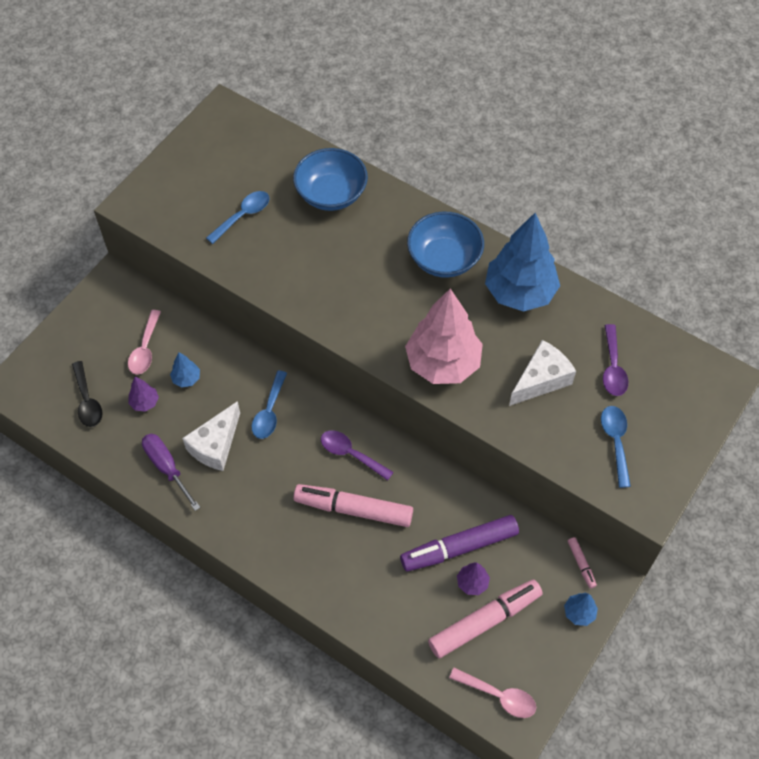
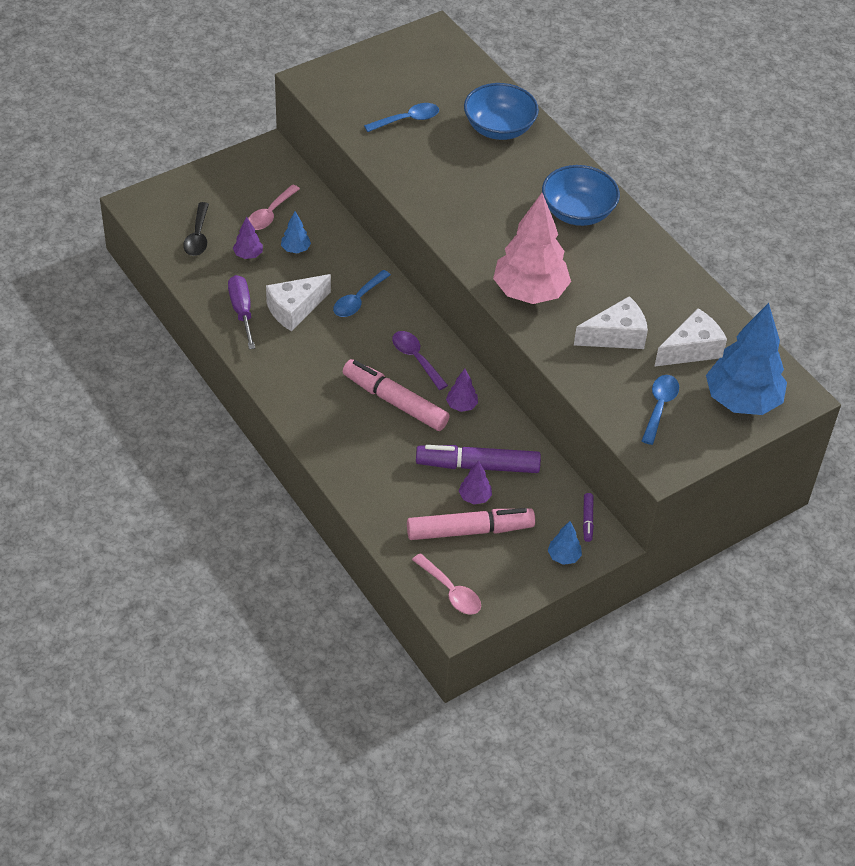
camera: 20 degrees right, 10 degrees down
(415, 488) = (461, 405): none -> purple tree
(519, 292) = (635, 262): blue tree -> blue tree (741, 401)
(581, 564) = (587, 520): pink marker -> purple marker
(613, 368) = (691, 349): purple spoon -> white cheese

